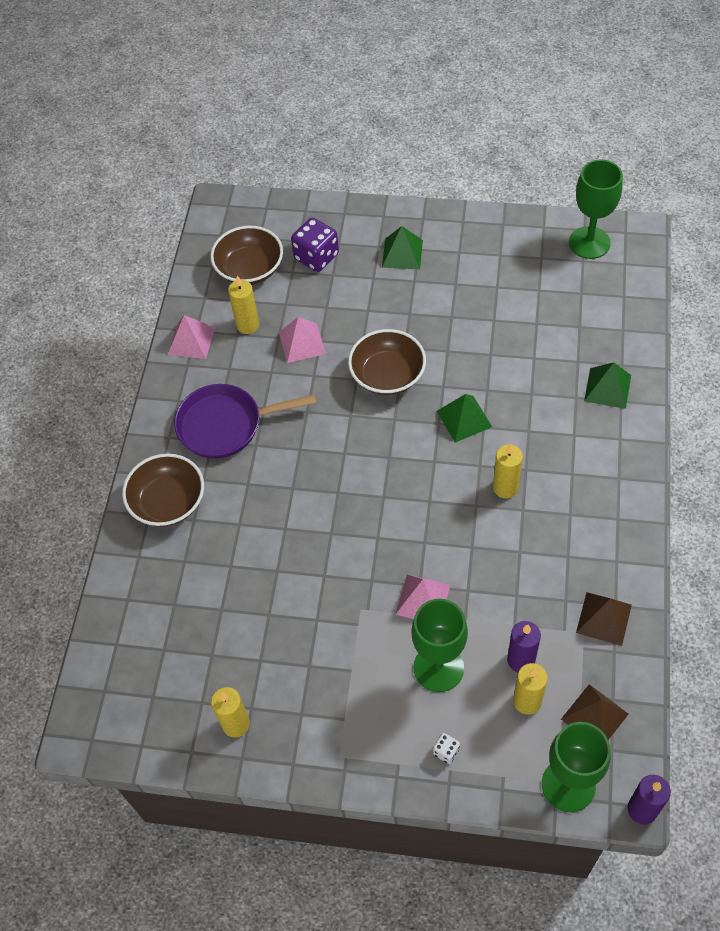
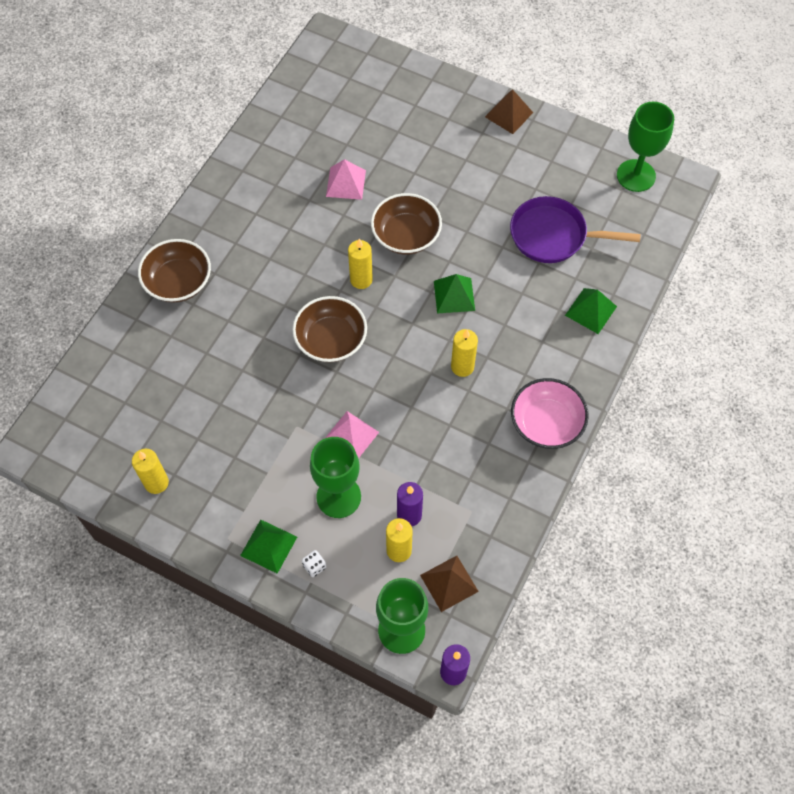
camera: 15 degrees right, 5 degrees up
(191, 340) = (254, 150): pink pyramid -> none
(225, 425) = (252, 233): purple pan -> purple pan (553, 235)
(248, 325) = (307, 152): yellow candle -> yellow candle (361, 280)
(249, 269) = (329, 103): brown bowl -> brown bowl (331, 340)
(316, 257) = (391, 111): purple dice -> none
(402, 253) = (466, 132): green pyramid -> green pyramid (268, 546)
(603, 618) = (494, 506): brown pyramid -> brown pyramid (508, 114)
(616, 515) = (546, 423): none -> pink bowl

